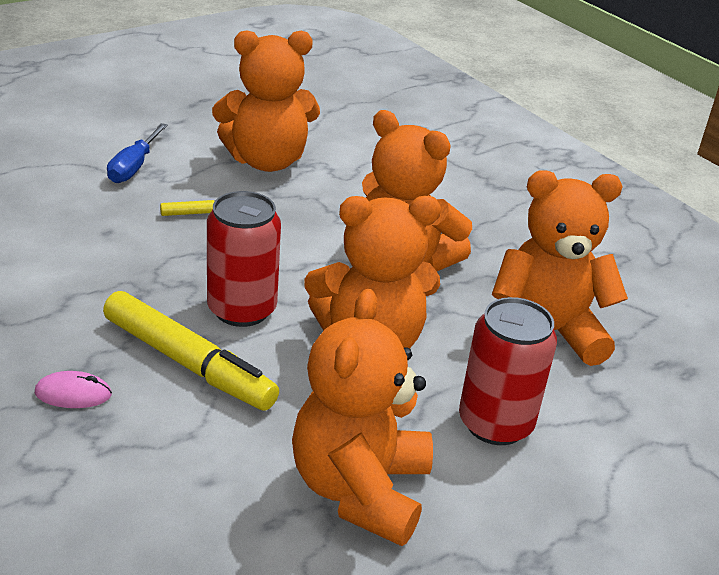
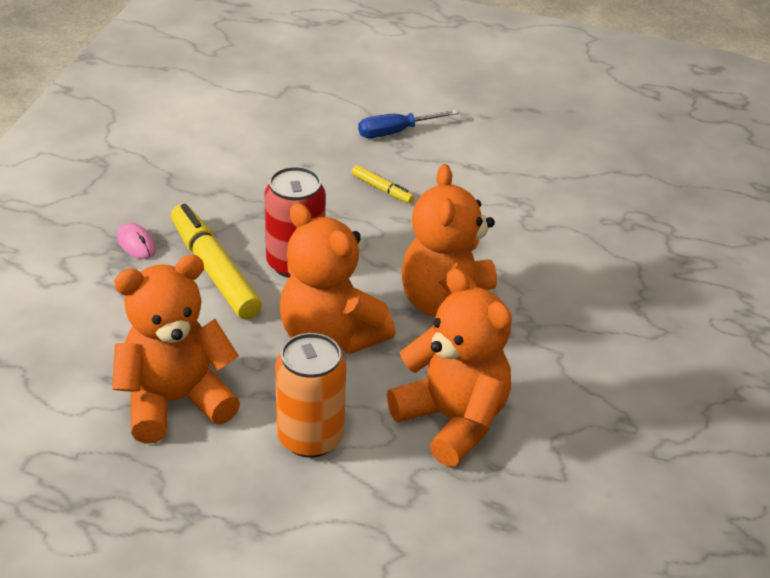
camera: 55 degrees right, 5 degrees up
(188, 363) = (214, 270): yellow marker -> yellow marker turned 150 degrees clockwise
(266, 161) = (492, 181): orange teddy bear -> none
(495, 423) = (310, 437): red can -> orange can

